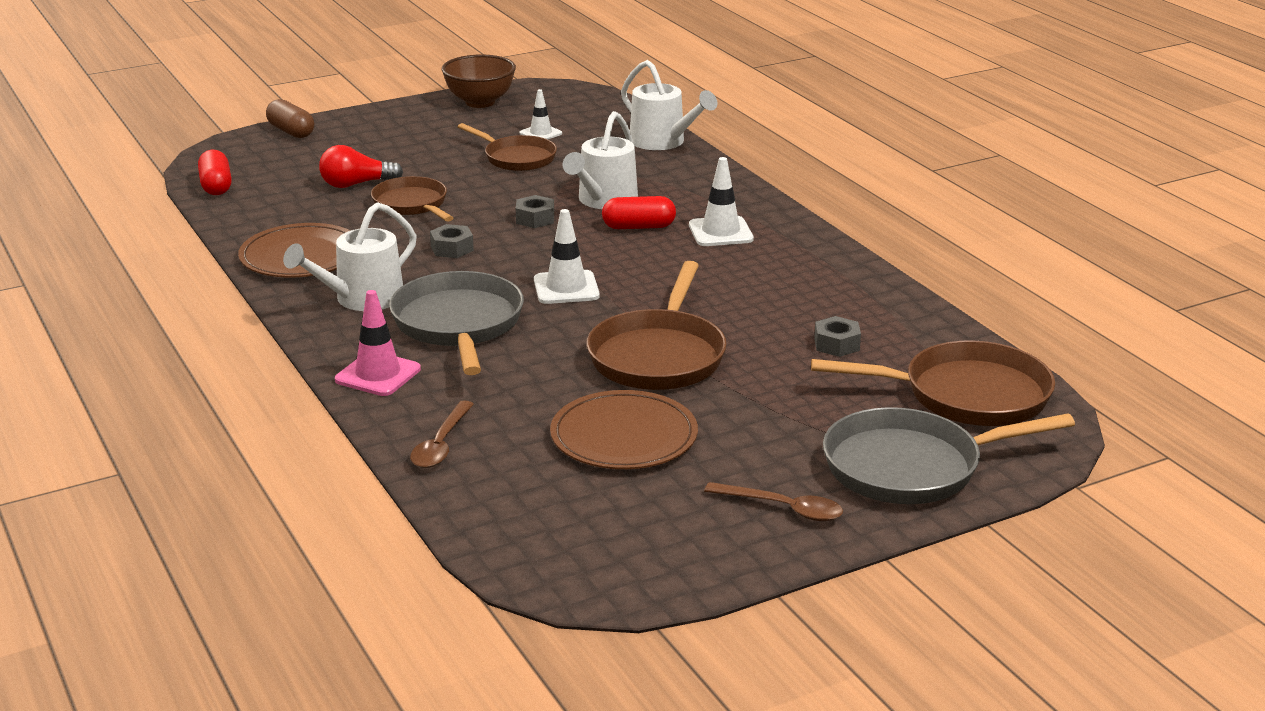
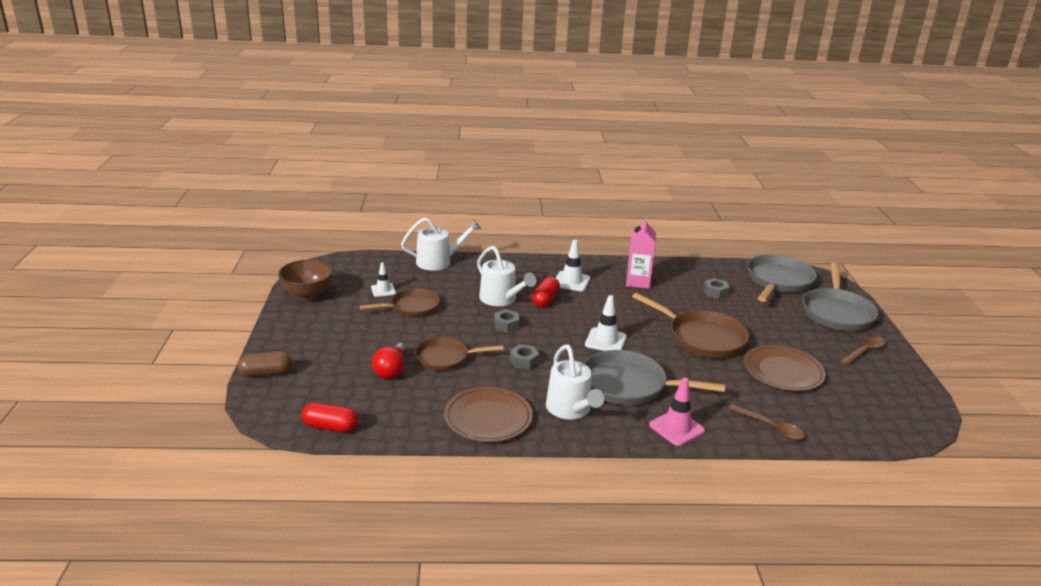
camera: 65 degrees left, 0 degrees up
(788, 278) = (638, 282): none -> pink carton
(966, 395) = (778, 281): brown pan -> grey pan

